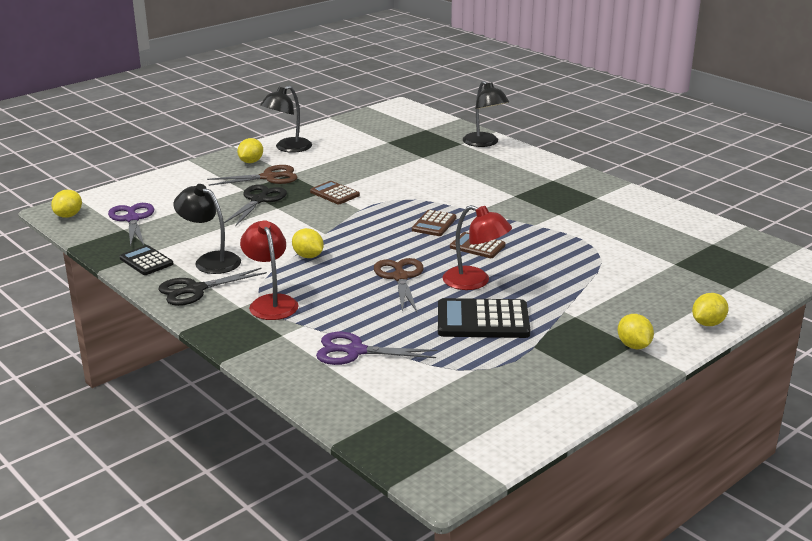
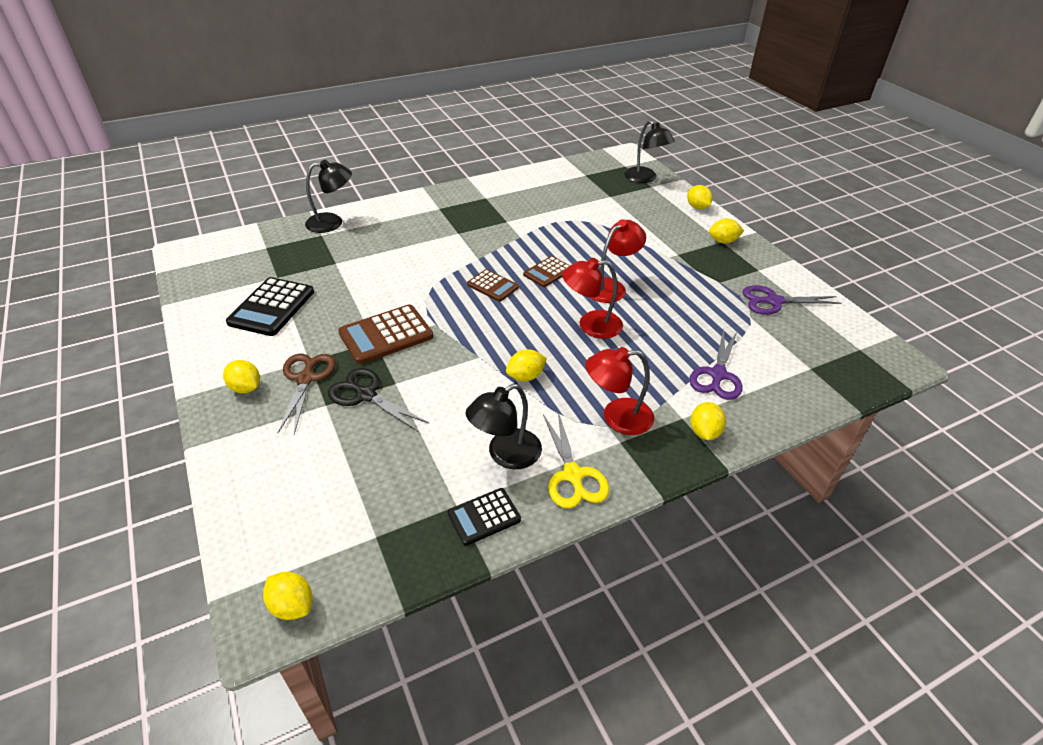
camera: 75 degrees left, 15 degrees up
(132, 219) = (350, 524): purple scissors -> purple scissors (774, 301)
(195, 290) = (573, 475): black scissors -> yellow scissors
(266, 347) = (704, 432): none -> yellow lemon
(288, 148) = (230, 351): black lamp -> black lamp (645, 178)
(334, 193) = (386, 335): brown calculator -> brown calculator, size x1.67
(400, 277) = (591, 325): brown scissors -> red lamp
(483, 320) = (676, 296): black calculator -> black calculator (272, 307)

